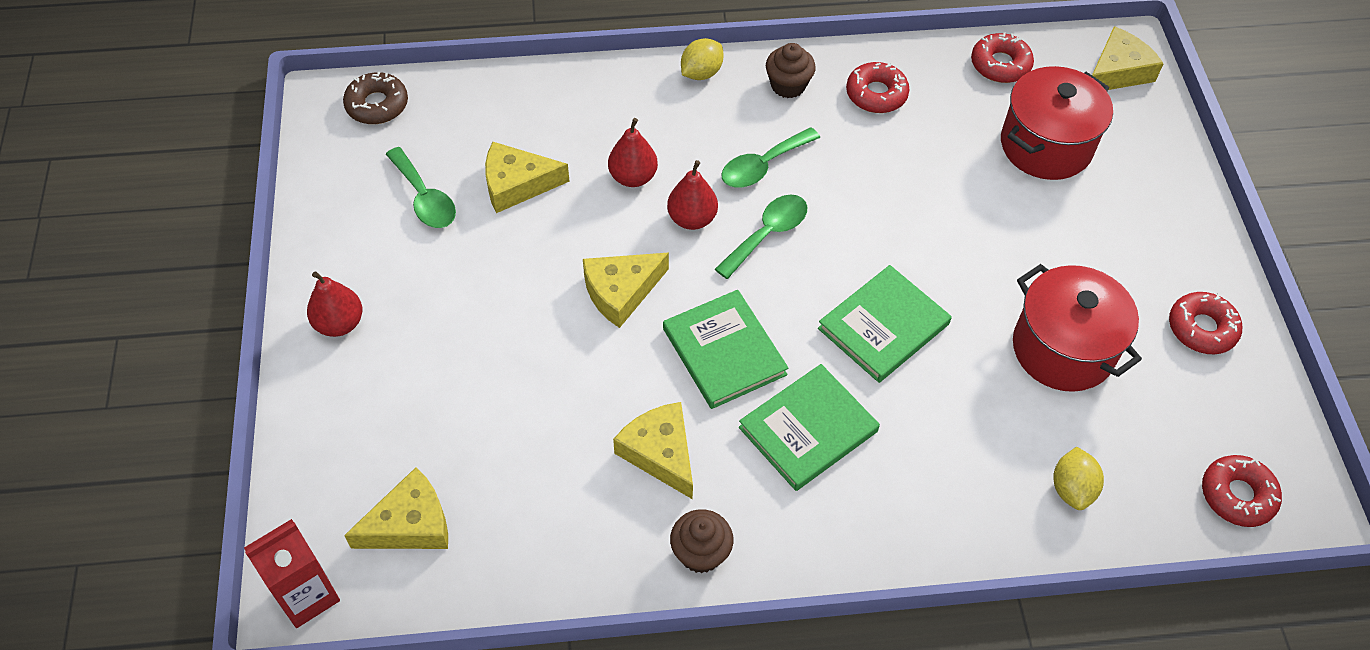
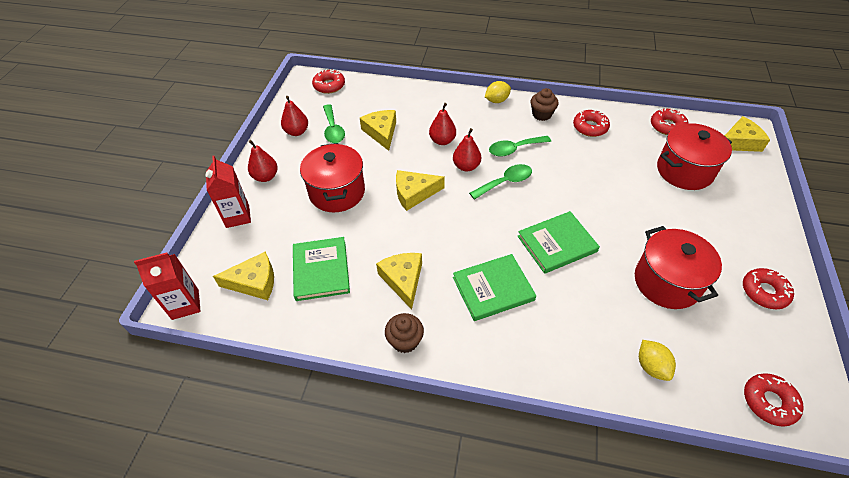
camera: 20 degrees right, 5 degrees down
(323, 413) = (237, 216): none -> red carton
(357, 218) = (297, 132): none -> red pear
(377, 105) = (329, 85): brown donut -> red donut
(484, 322) = (337, 192): none -> red pot
(517, 184) = (381, 132): yellow cheese -> yellow cheese turned 60 degrees clockwise
(724, 352) = (459, 236): green book -> green book (321, 270)
(1072, 489) = (651, 366): yellow lemon -> yellow lemon turned 45 degrees counterclockwise

